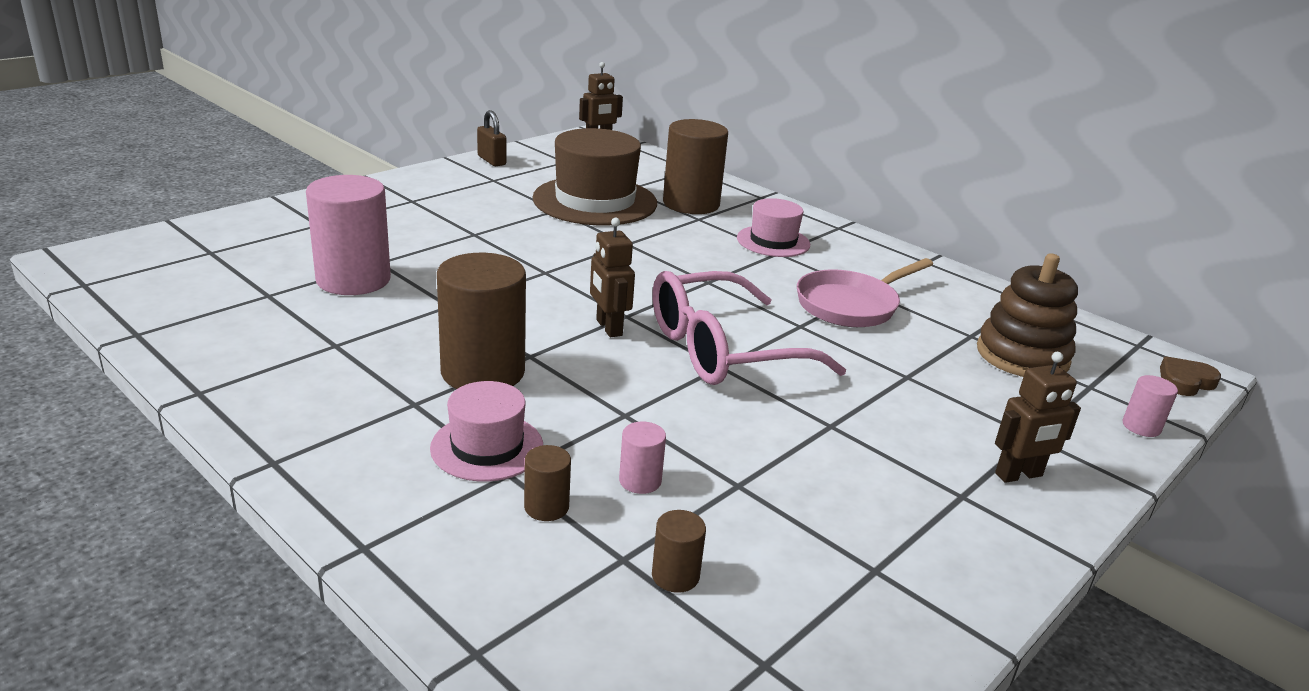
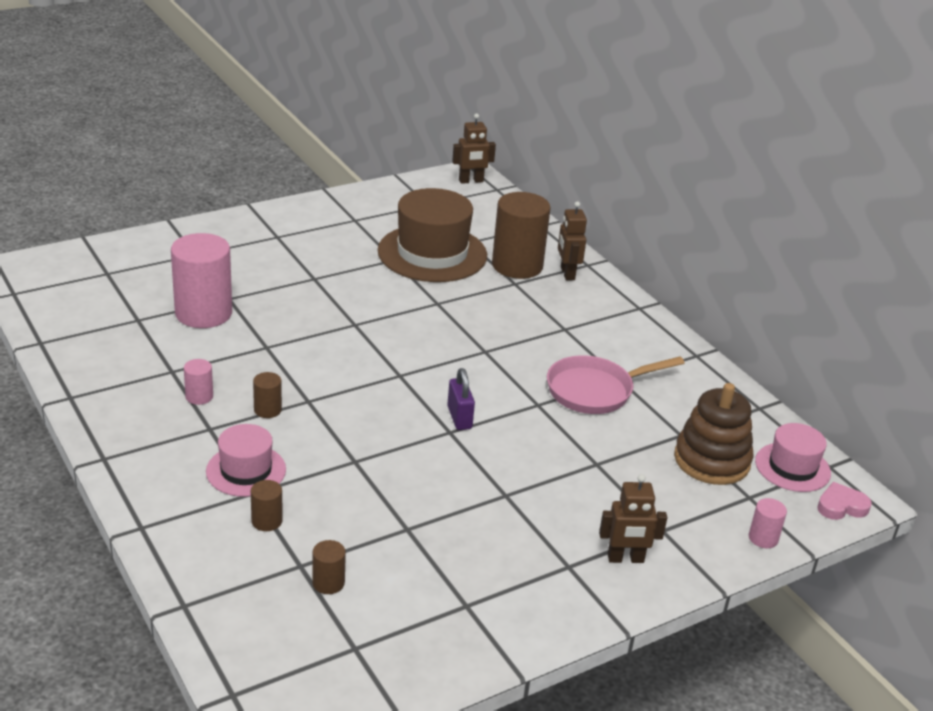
camera: 15 degrees right, 5 degrees up
(483, 372) = (267, 410): brown cylinder -> brown cylinder, size x0.44
(491, 160) = (362, 197): brown padlock -> none
(608, 328) = (380, 384): brown robot -> brown robot (567, 273)
(640, 481) = (339, 513): pink cylinder -> pink cylinder (199, 396)
(722, 350) = (459, 418): pink glasses -> purple padlock
(773, 241) = (568, 316): pink hat -> pink hat (792, 467)
(1185, 381) = (841, 506): brown heart -> pink heart

